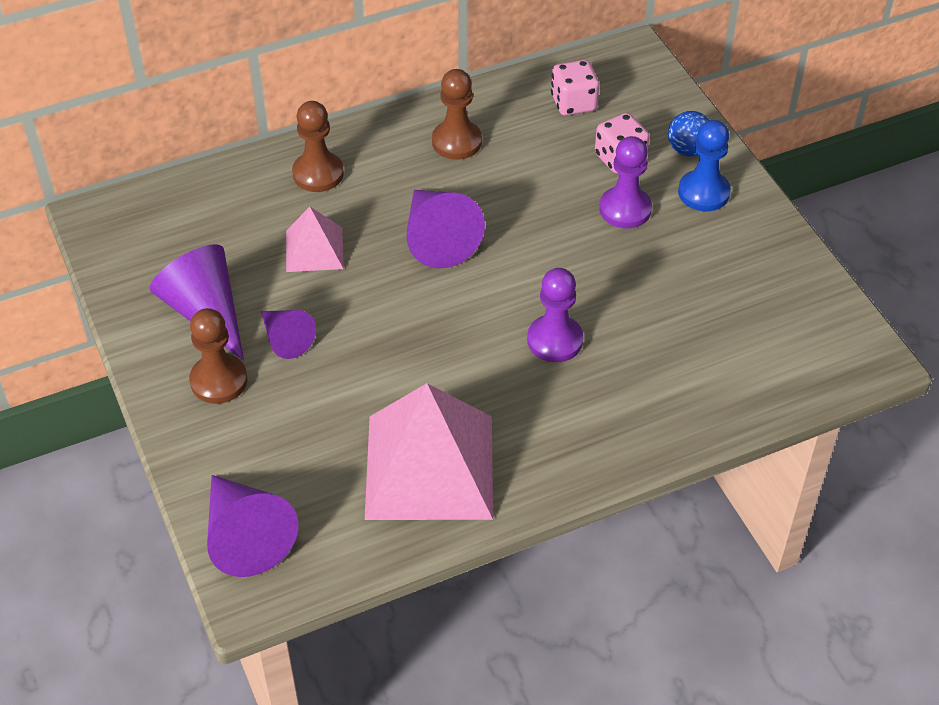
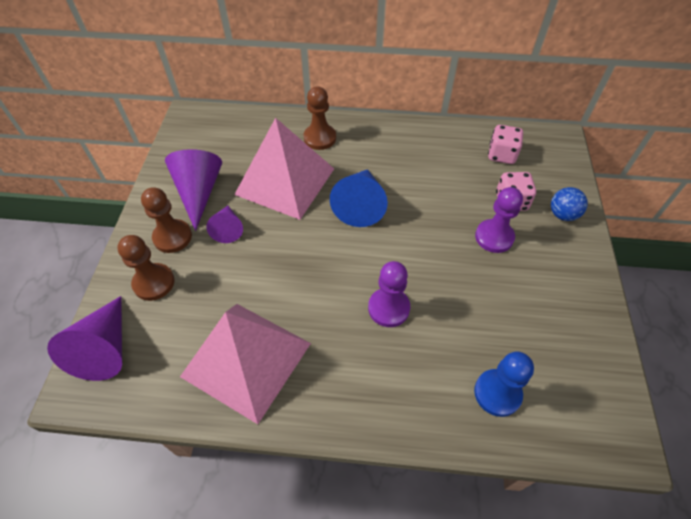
camera: 30 degrees right, 5 degrees up
(314, 249) = (285, 181): pink pyramid -> pink pyramid, size x1.98
(437, 238) = (360, 205): purple cone -> blue cone
(456, 142) = (412, 150): brown pawn -> brown pawn (154, 283)
(703, 192) = (557, 248): blue pawn -> blue pawn (497, 393)

